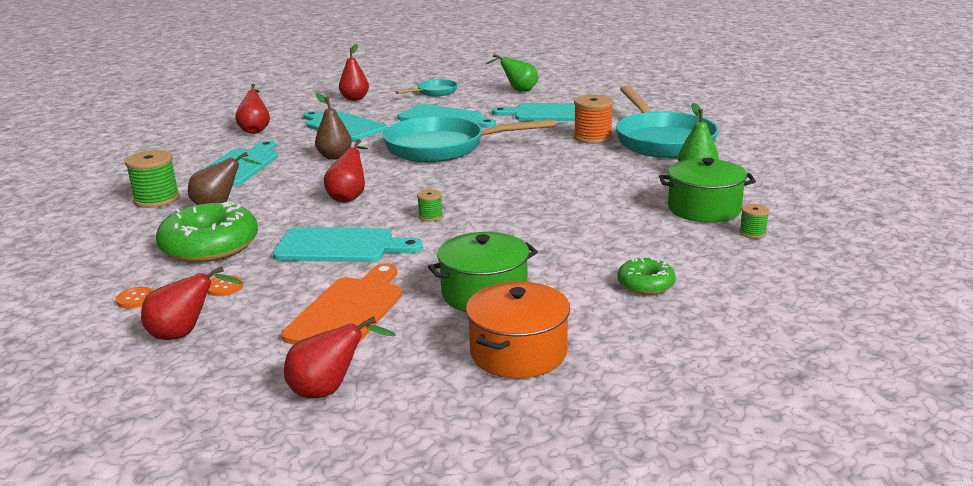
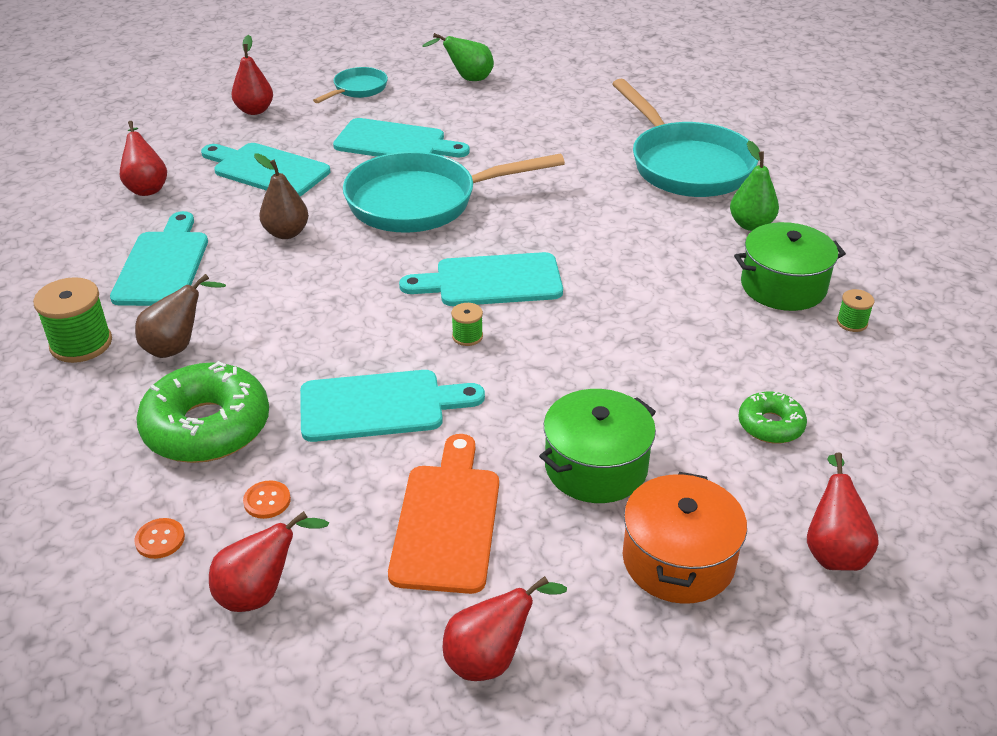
camera: 15 degrees left, 15 degrees up
(349, 197) = (345, 311): red pear -> red pear (833, 550)
(549, 113) = (527, 122): turquoise cutting board -> turquoise cutting board (491, 281)
(592, 137) = (601, 166): orange spool -> none

